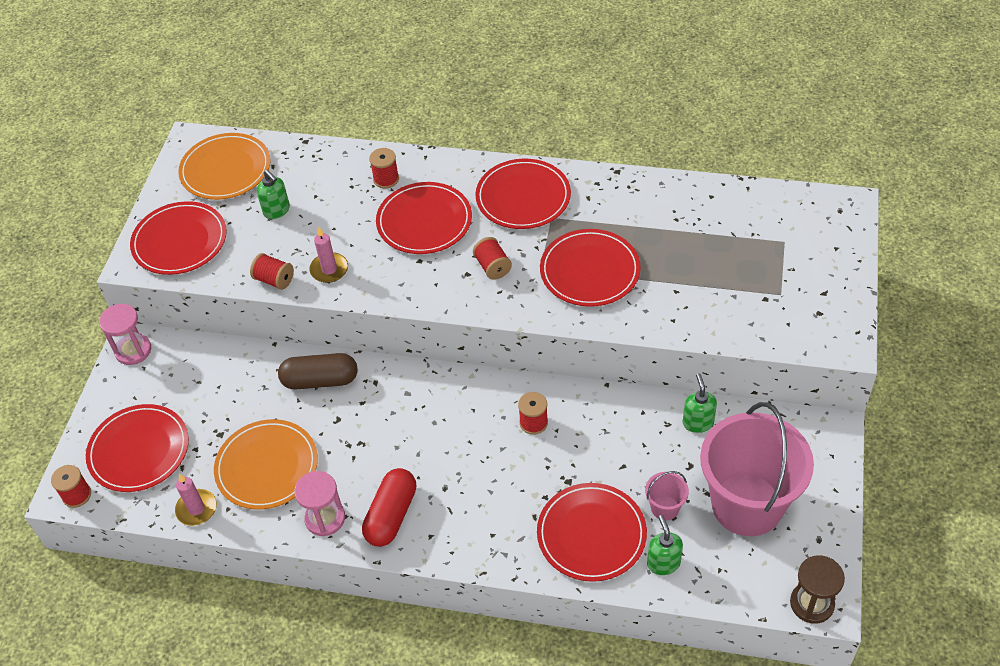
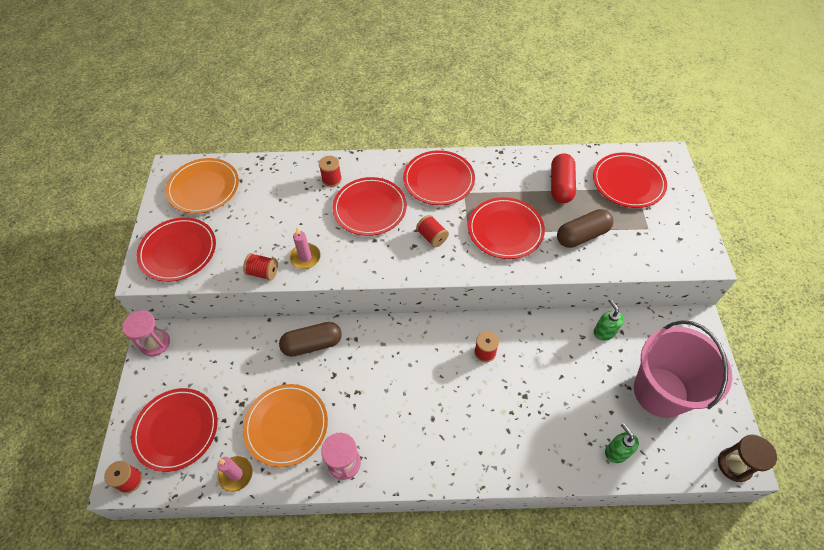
camera: 15 degrees left, 5 degrees up
(277, 210) = (252, 215): green soap dispenser -> none
(391, 515) = (397, 450): red capsule -> red capsule (560, 186)
(591, 534) = (555, 437): red plate -> red plate (628, 182)
(665, 508) = (602, 405): pink bucket -> none
(688, 291) = (582, 235): none -> brown capsule

